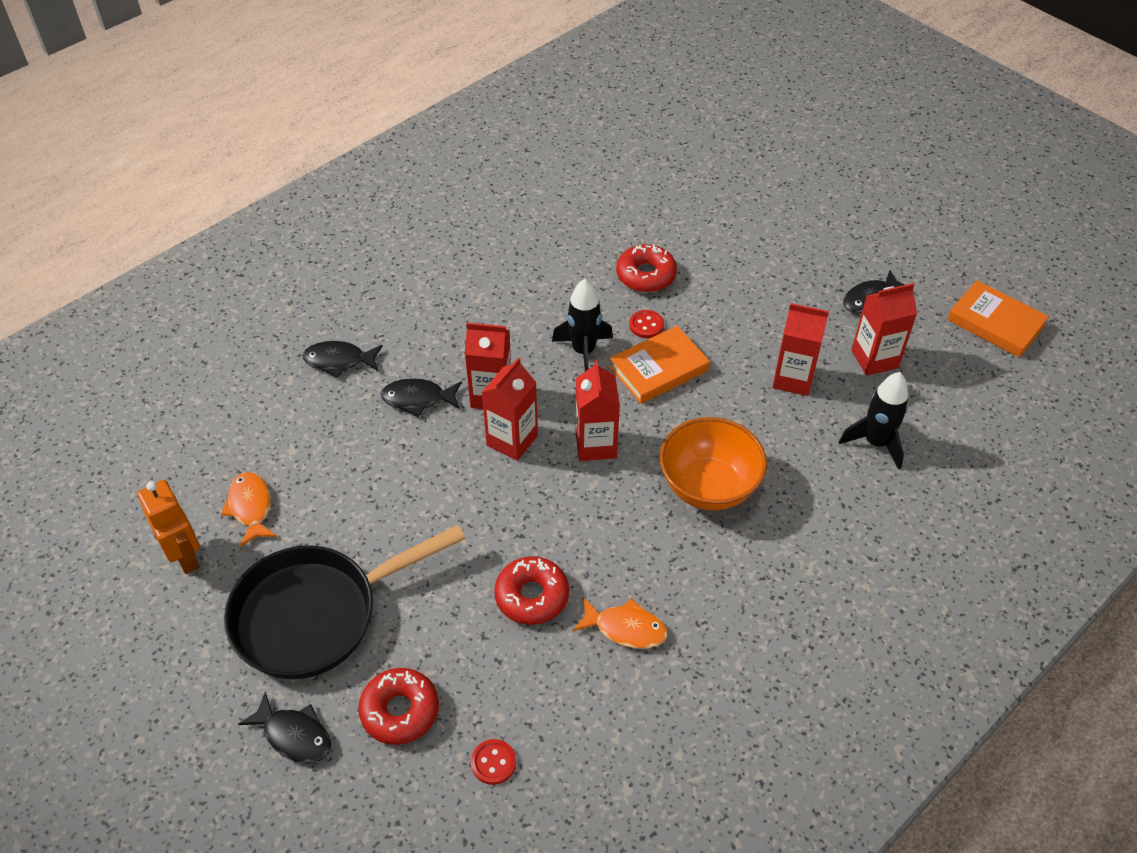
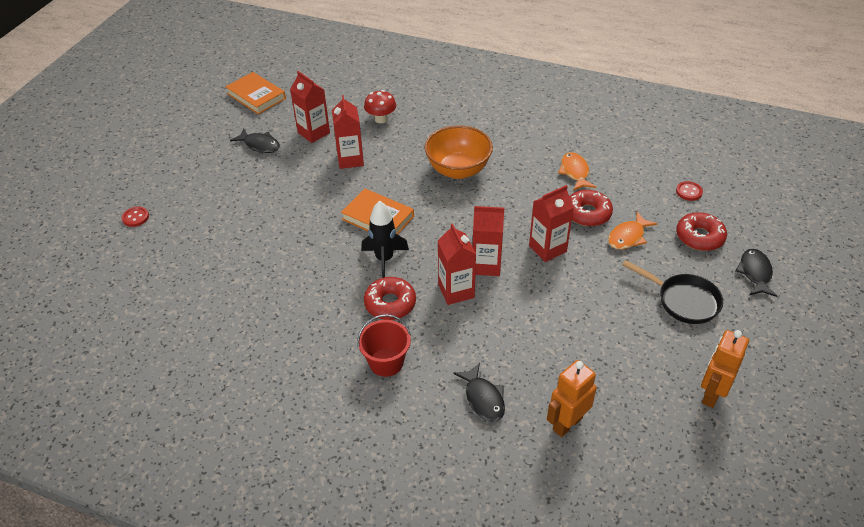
camera: 115 degrees left, 5 degrees down
(250, 507) = (646, 379): orange fish -> orange fish (628, 237)
(260, 412) = (567, 423): none -> orange robot
(316, 614) = (683, 300): black pan -> black pan, size x0.60
(418, 399) = (486, 330): black fish -> none
(438, 305) = (386, 362): none -> red bucket
(596, 445) = (461, 225): red carton -> red carton (547, 248)
(646, 275) = (288, 253): red donut -> red donut (390, 303)
(646, 325) = (340, 236): red button -> red button (135, 217)
(875, 443) = (381, 119): black rocket -> red mushroom
(995, 323) = (256, 96): orange book -> orange book turned 60 degrees counterclockwise

